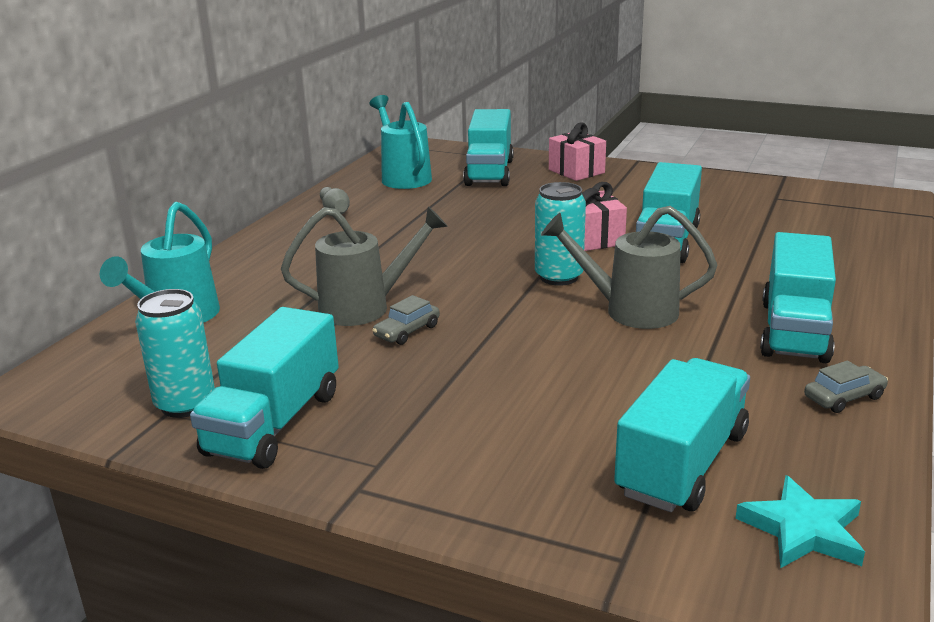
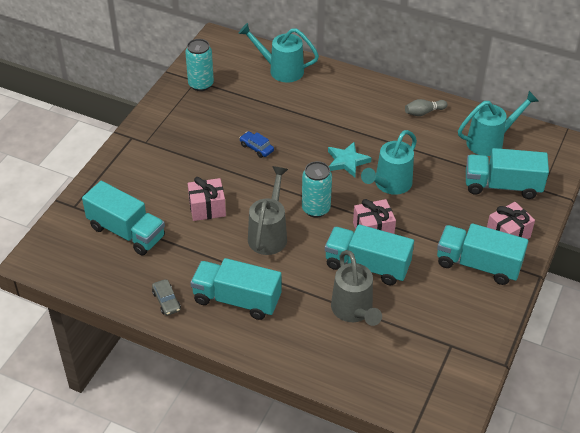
camera: 90 degrees right, 20 degrees up
(274, 423) = (181, 111): turquoise truck -> turquoise truck (478, 265)
(364, 307) = (285, 132): grey watering can -> grey watering can (354, 311)
(407, 331) = (256, 148): grey car -> blue car
(494, 229) = (390, 184): none -> turquoise watering can
(581, 371) = (207, 208): none -> pink gift
(803, 530) = (76, 260): turquoise star -> turquoise star (347, 161)

